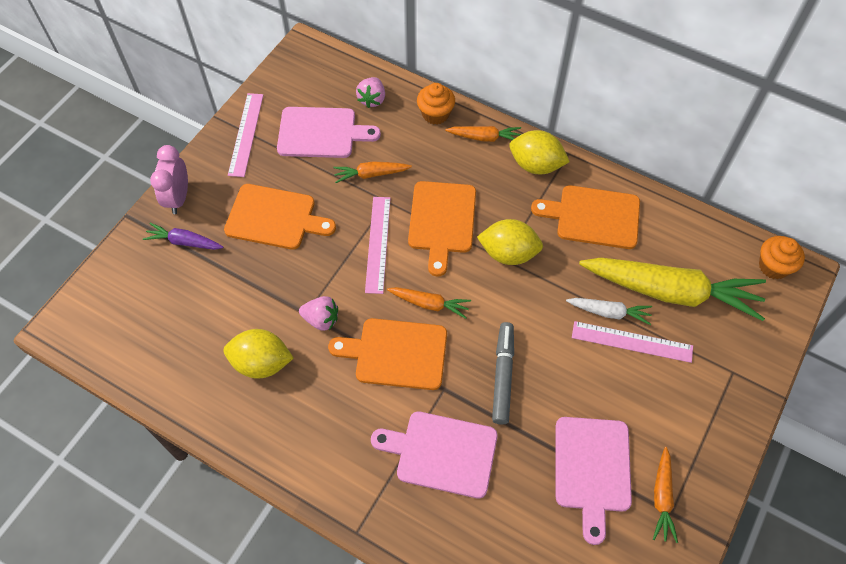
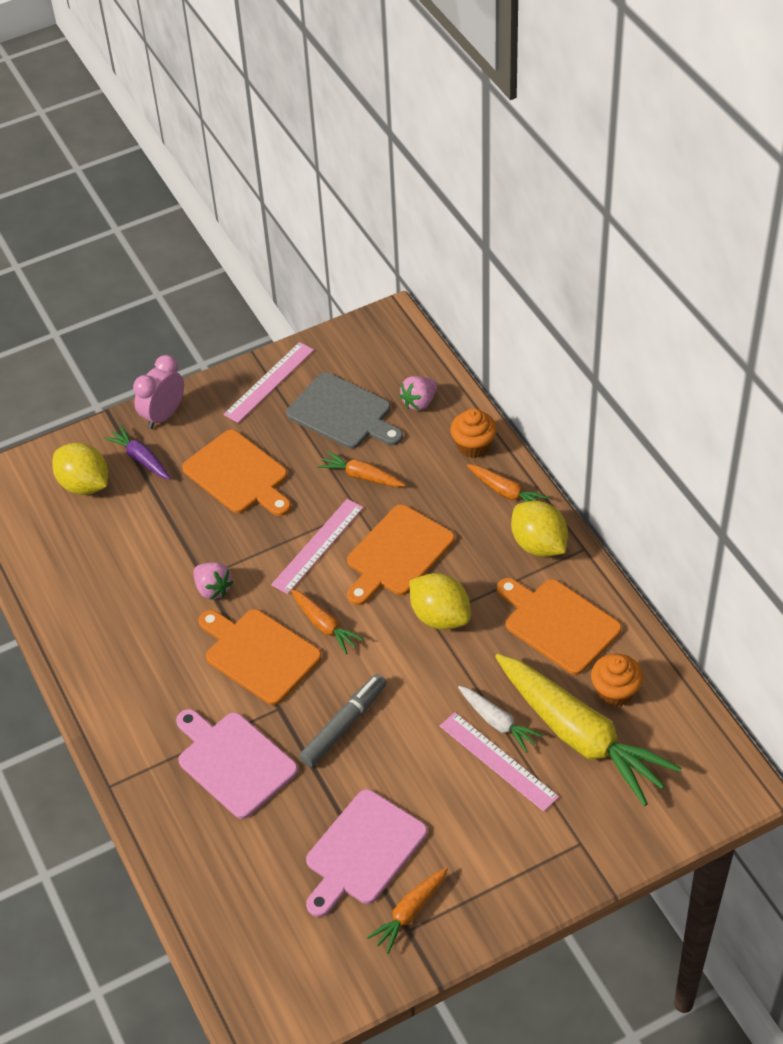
camera: 35 degrees right, 10 degrees down
(261, 363) = (132, 600): yellow lemon -> yellow lemon (84, 485)
(321, 133) = (343, 413): pink cutting board -> grey cutting board
(773, 266) = (716, 768): orange cupcake -> orange cupcake (615, 691)

